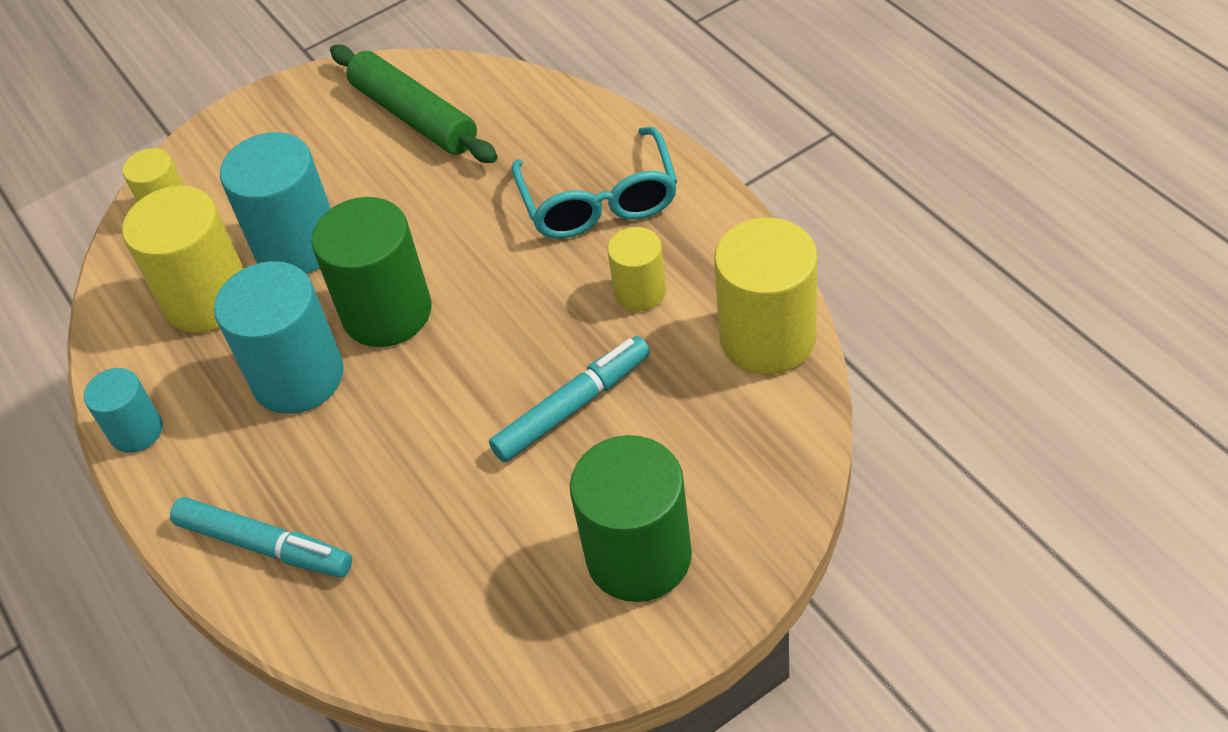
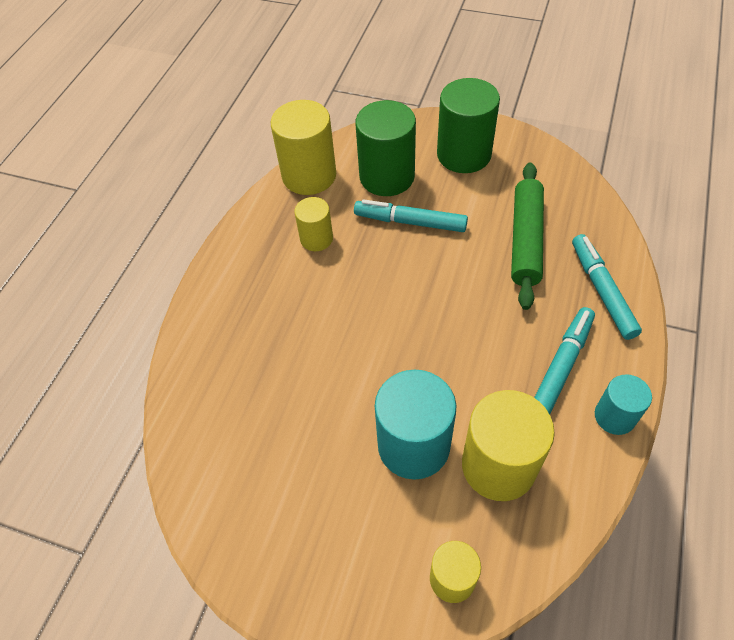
camera: 130 degrees left, 5 degrees up
(231, 426) = (561, 366): none -> turquoise marker
(298, 377) = (502, 358): turquoise cylinder -> none
(387, 312) = (422, 347): green cylinder -> green cylinder (387, 177)
(414, 116) = (245, 465): green rolling pin -> green rolling pin (525, 240)
(599, 201) = (261, 297): turquoise glasses -> none

